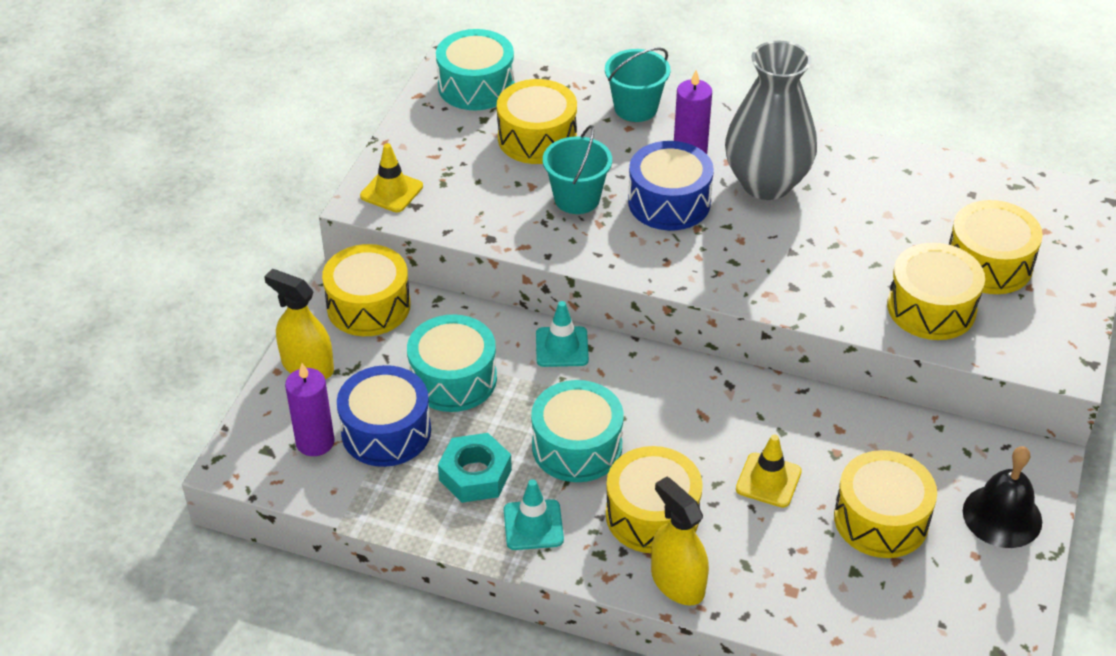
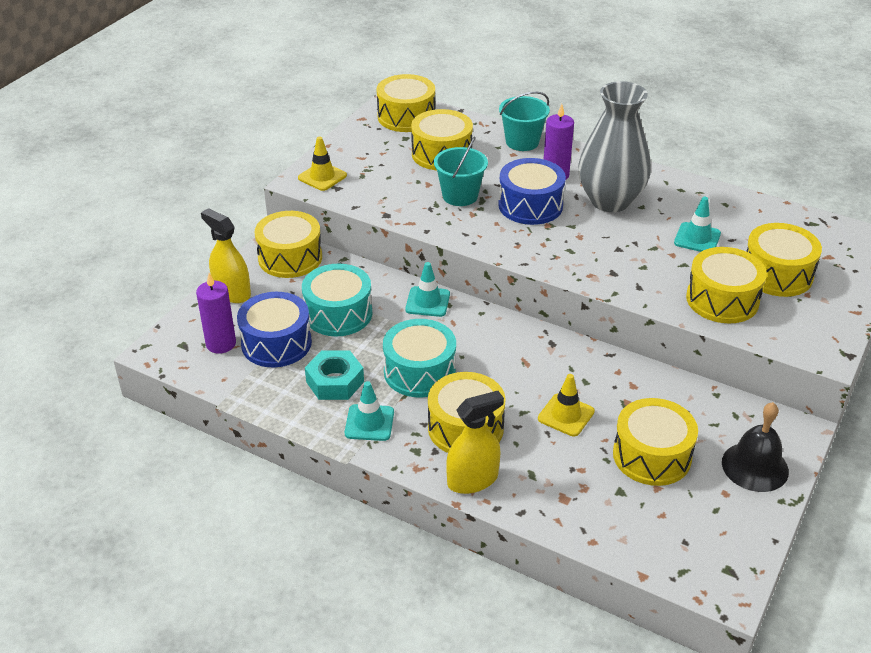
camera: 10 degrees right, 5 degrees down
(476, 86) = (406, 116): turquoise drum -> yellow drum
(677, 582) = (472, 480): yellow spray bottle -> yellow spray bottle turned 90 degrees clockwise
(884, 225) = (697, 238): none -> turquoise traffic cone

